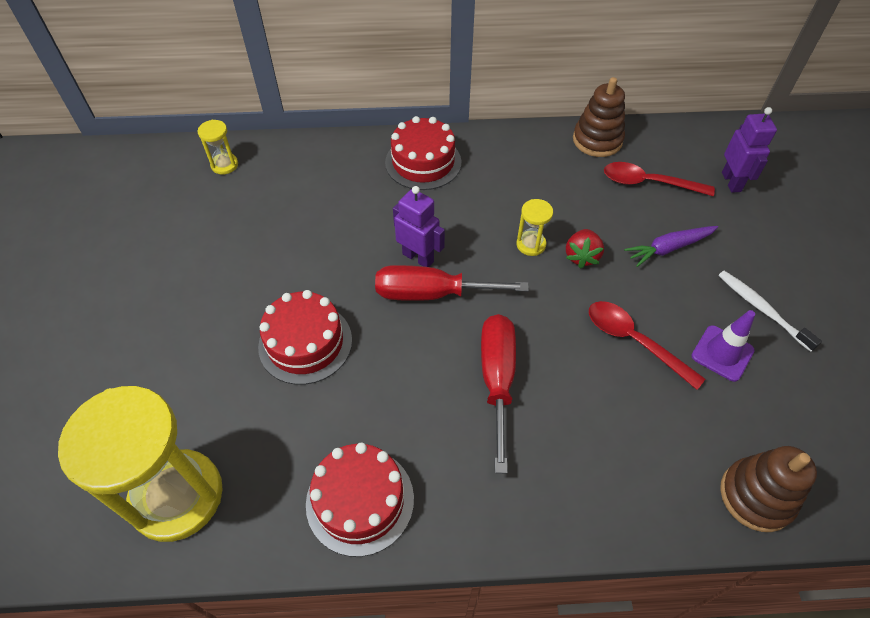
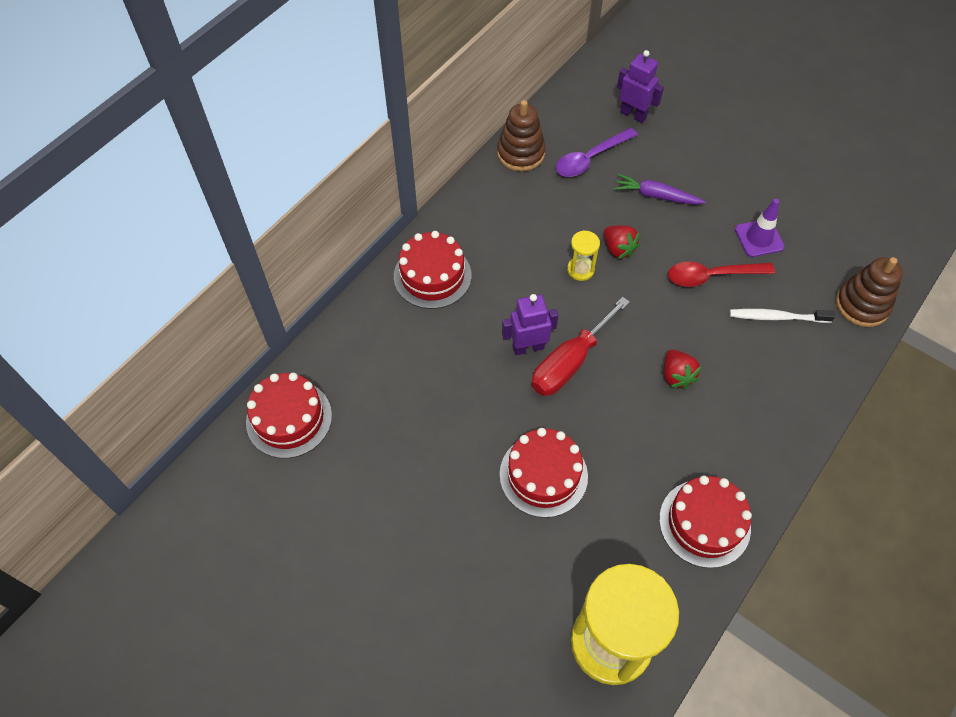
camera: 50 degrees left, 5 degrees up
(224, 165) = (289, 418): yellow hourglass -> red cake
(497, 379) = (676, 376): red screwdriver -> red strawberry
(648, 183) = (590, 159): red spoon -> purple spoon
(669, 248) = (656, 196): purple carrot -> purple carrot turned 90 degrees clockwise
(762, 309) = (745, 190): white toothbrush -> white toothbrush (777, 317)

